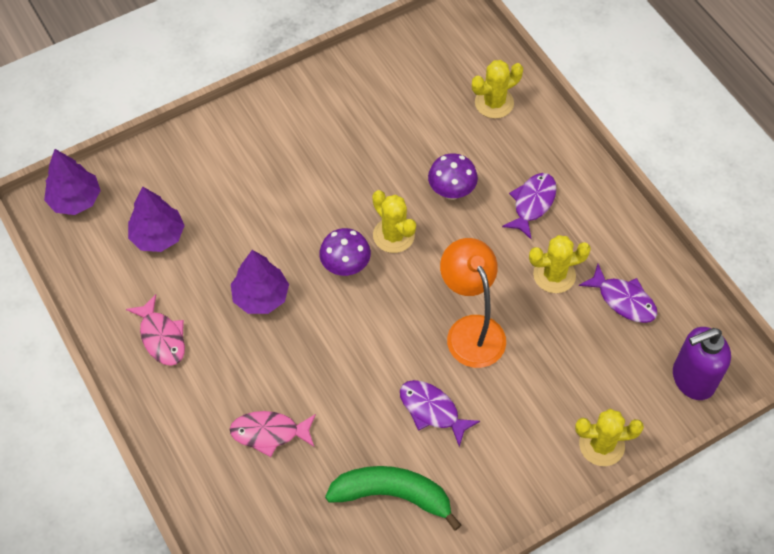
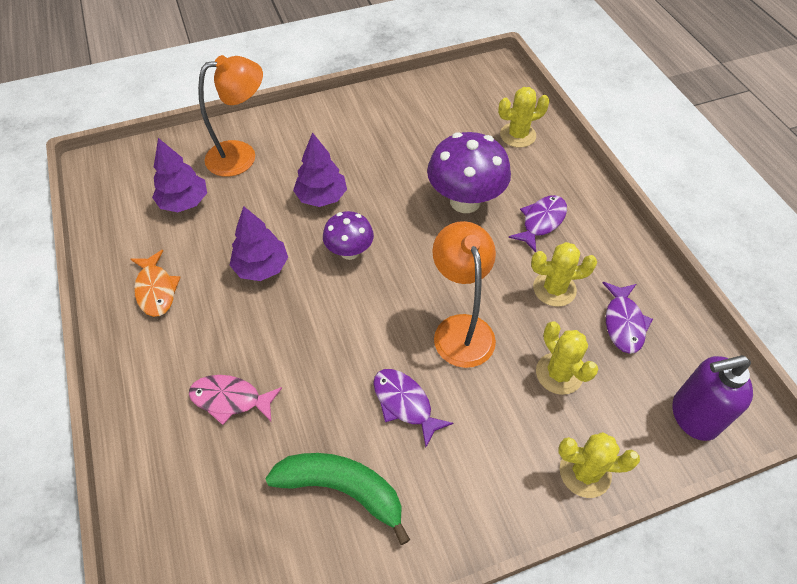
camera: 10 degrees right, 5 degrees down
(75, 200) = (123, 164): purple tree -> purple tree (321, 197)
(162, 337) = (156, 290): pink fish -> orange fish
(202, 171) = (241, 156): none -> orange lamp
(393, 235) = (402, 231): yellow cactus -> yellow cactus (559, 373)
(451, 191) = (465, 201): purple mushroom -> purple mushroom, size x1.70
(623, 300) = (623, 323): purple fish -> purple fish turned 45 degrees clockwise

